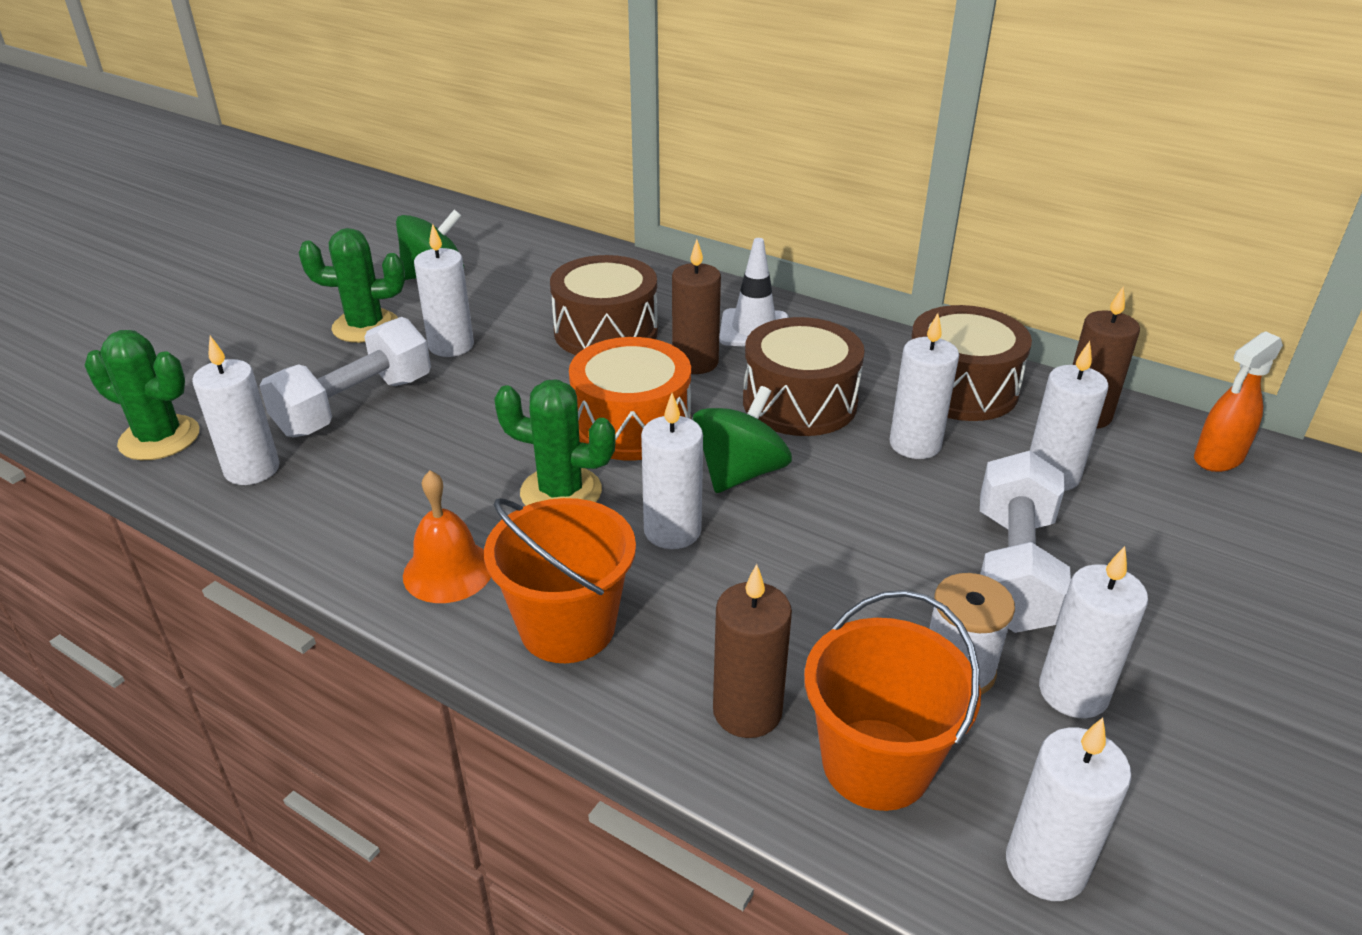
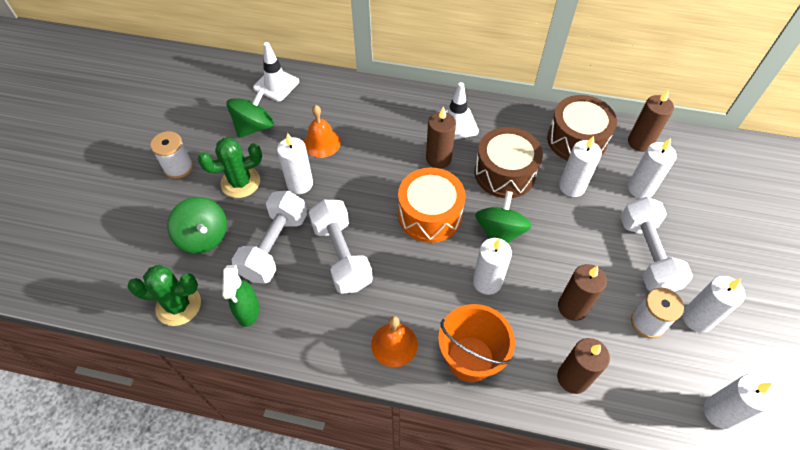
camera: 20 degrees left, 20 degrees up
(252, 469) = (248, 311): white candle -> green spray bottle
(262, 372) = (204, 237): none -> green spinning top
(292, 294) = (178, 167): none -> white spool
(449, 440) = (341, 255): none -> white dumbbell
(502, 238) = (276, 85): none -> white traffic cone
(521, 309) = (322, 143): none -> orange bell
(561, 492) = (420, 273): green cactus -> none
(606, 332) = (379, 148): brown drum -> none
(813, 606) = (572, 307): none -> brown candle
(876, 763) = (637, 386): orange bucket -> none
(1218, 458) = (706, 155): orange spray bottle -> none

